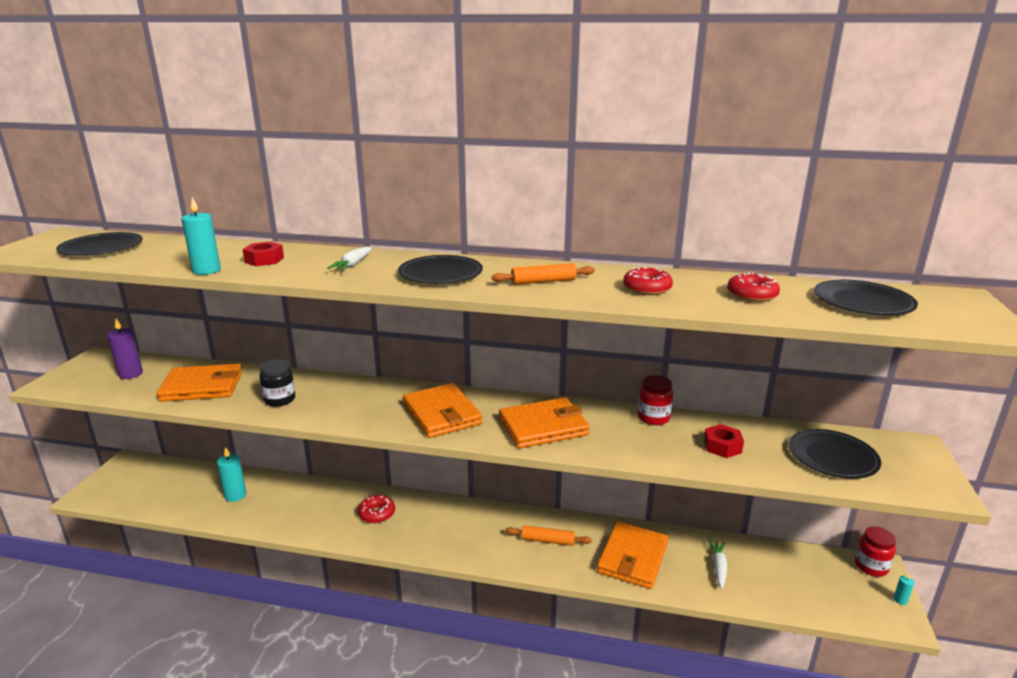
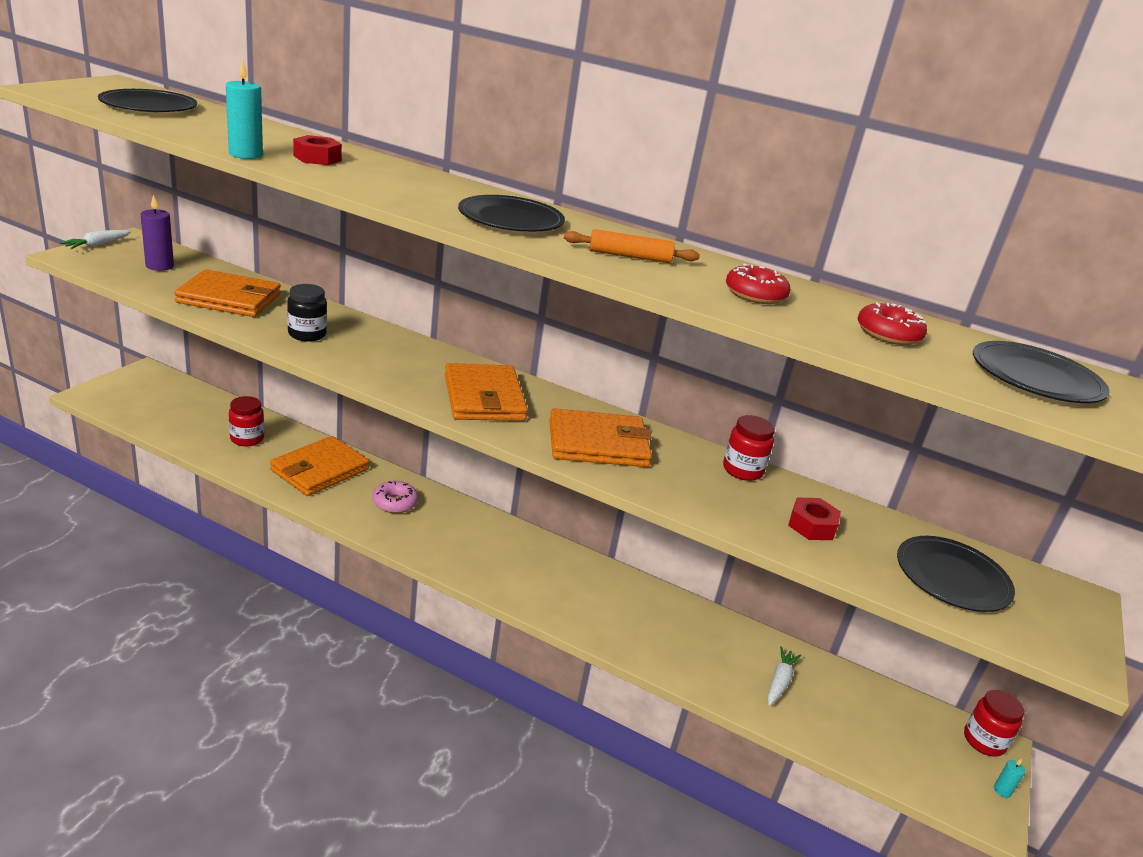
camera: 10 degrees right, 5 degrees up
(235, 495) = (247, 439): turquoise candle -> red jar
(353, 265) = (414, 186): white carrot -> white carrot (97, 245)
(377, 514) = (395, 503): red donut -> pink donut
(547, 540) = (581, 589): orange rolling pin -> none
(632, 558) = (676, 639): orange wallet -> orange wallet (320, 470)

